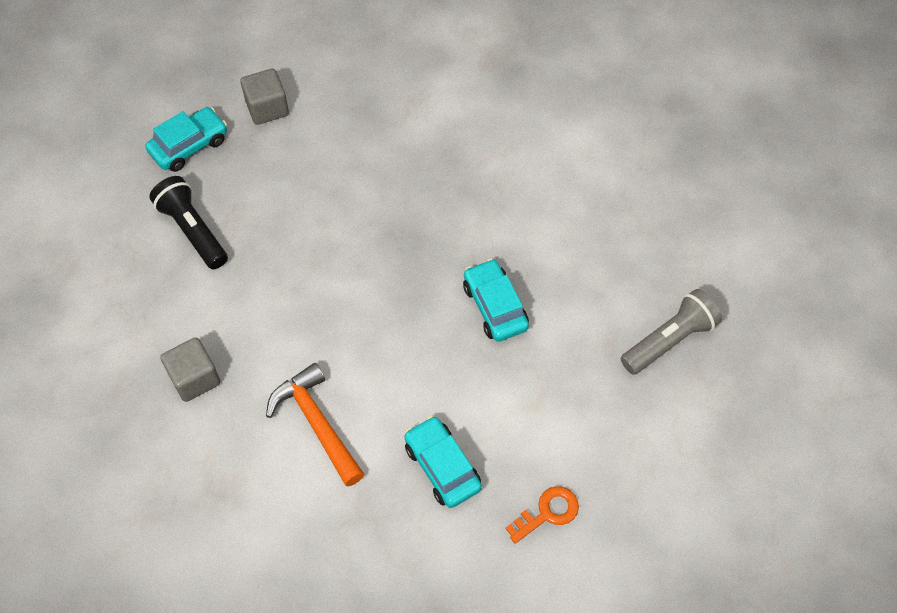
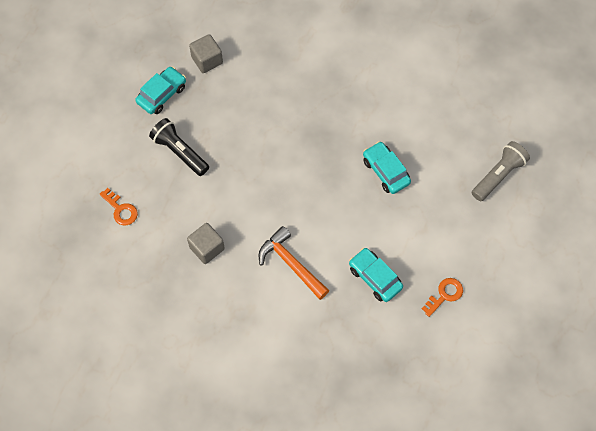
camera: 10 degrees left, 5 degrees up
(83, 300) = (121, 209): none -> orange key

